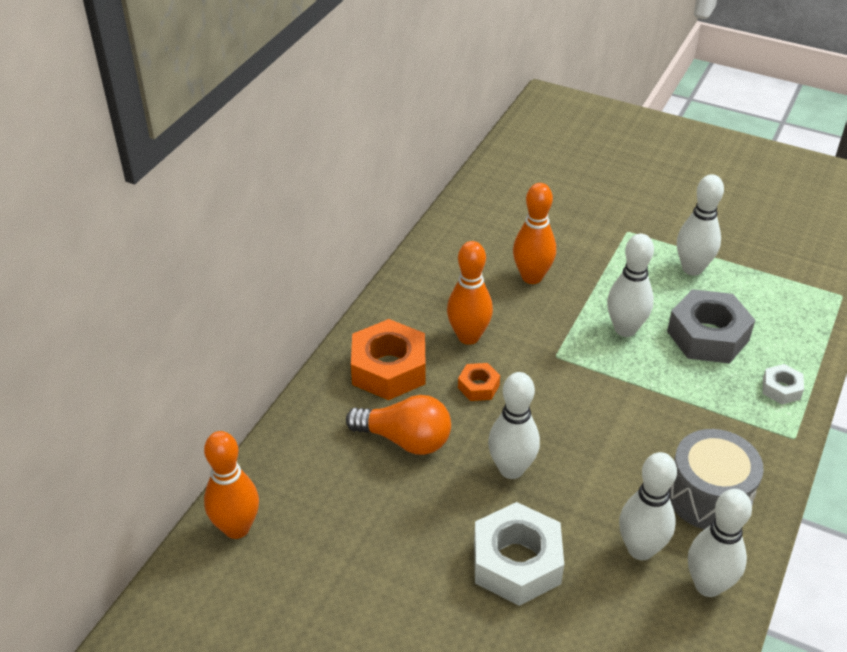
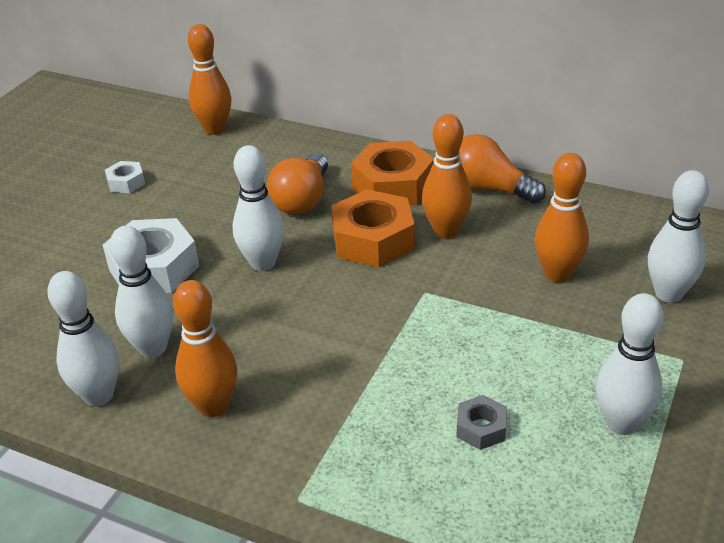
camera: 90 degrees right, 5 degrees down
(405, 304) = (488, 189): none -> orange light bulb
(478, 386) = (373, 240): orange nut -> orange nut, size x2.02
(625, 329) = (480, 350): white bowling pin -> white bowling pin (668, 294)
(708, 336) = (481, 428): grey nut -> grey nut, size x0.50
(709, 496) = (213, 406): grey drum -> orange bowling pin
(781, 389) = (386, 497): white nut -> white nut (126, 182)

